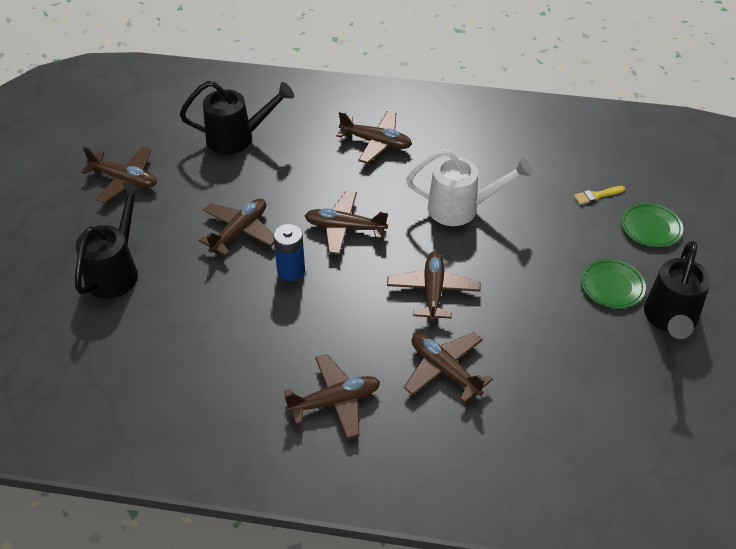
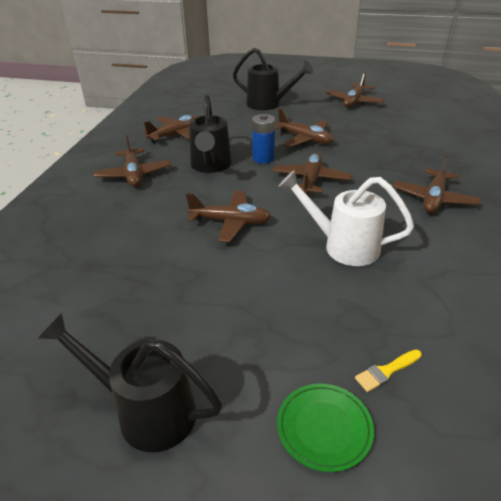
camera: 95 degrees right, 10 degrees down
(237, 138) = (413, 135): black watering can -> black watering can (210, 166)
(444, 370) = (141, 223): brown plane -> brown plane (176, 135)
(461, 209) = (343, 246): white watering can -> white watering can turned 105 degrees clockwise
(596, 195) = (386, 371): yellow brush -> yellow brush turned 105 degrees counterclockwise
(612, 286) = (215, 357): green plate -> none

